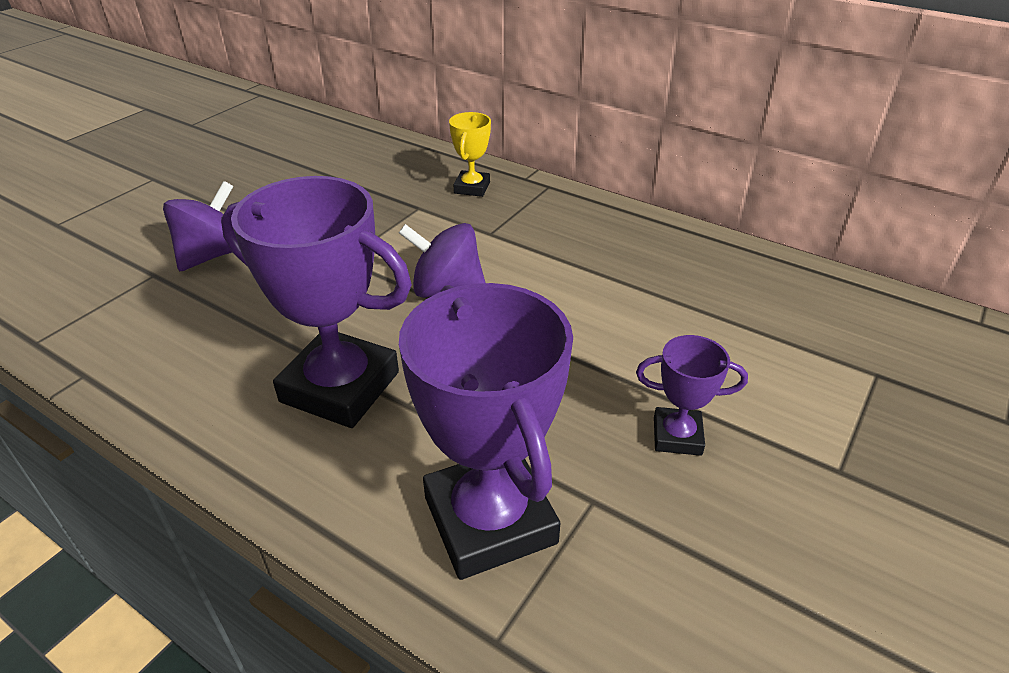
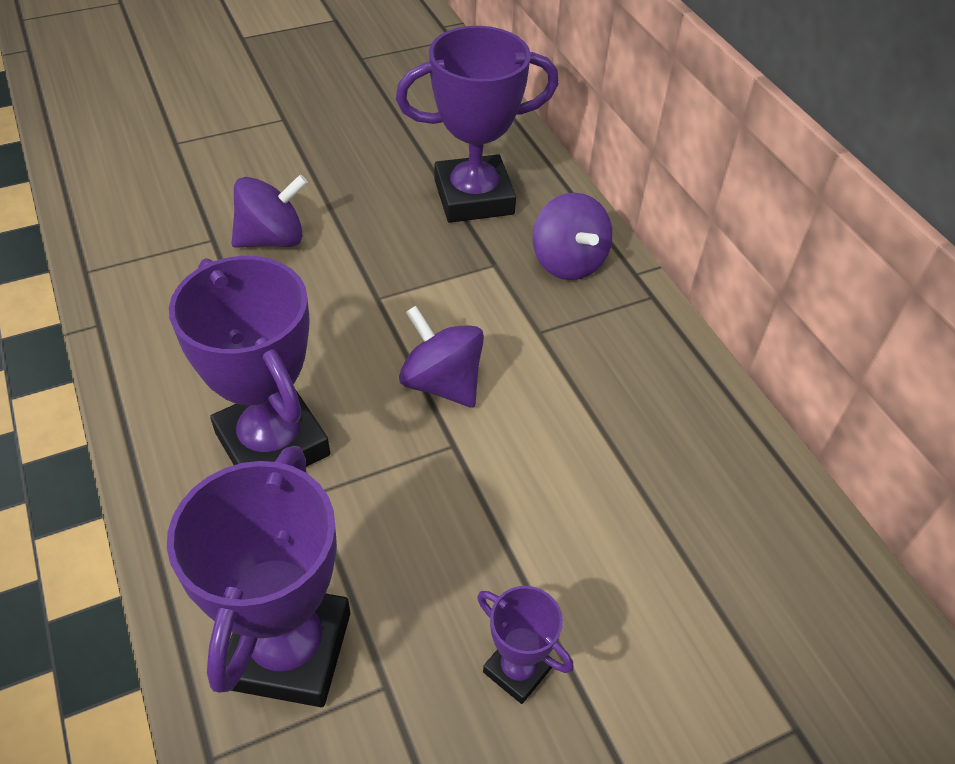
camera: 30 degrees right, 10 degrees up
(364, 175) = (474, 197): none -> purple trophy
(472, 188) = (568, 262): yellow trophy -> purple spinning top

